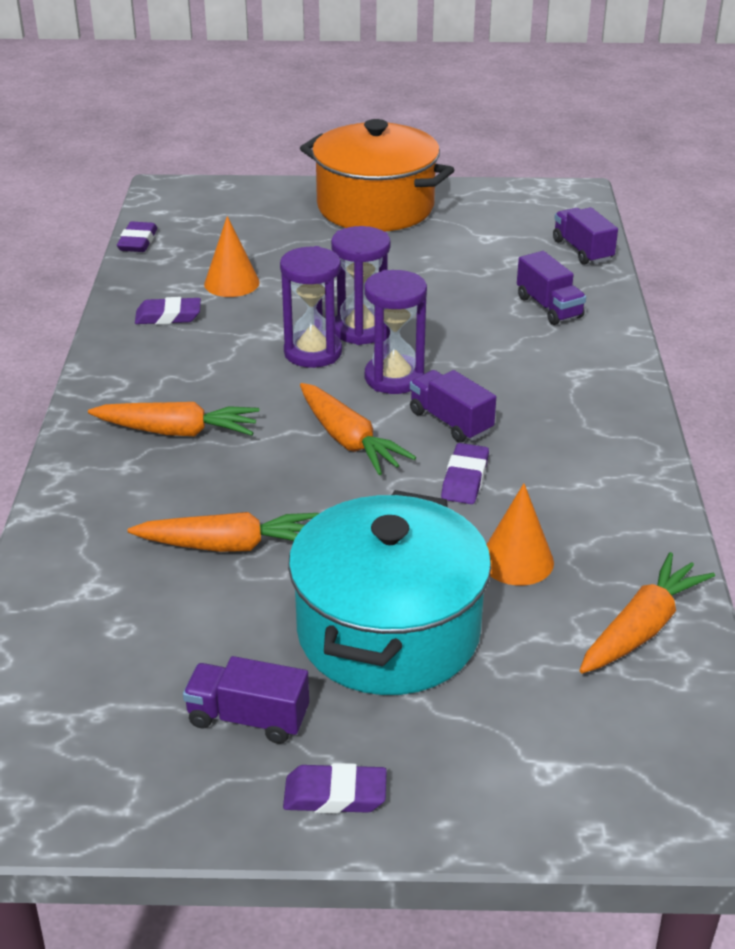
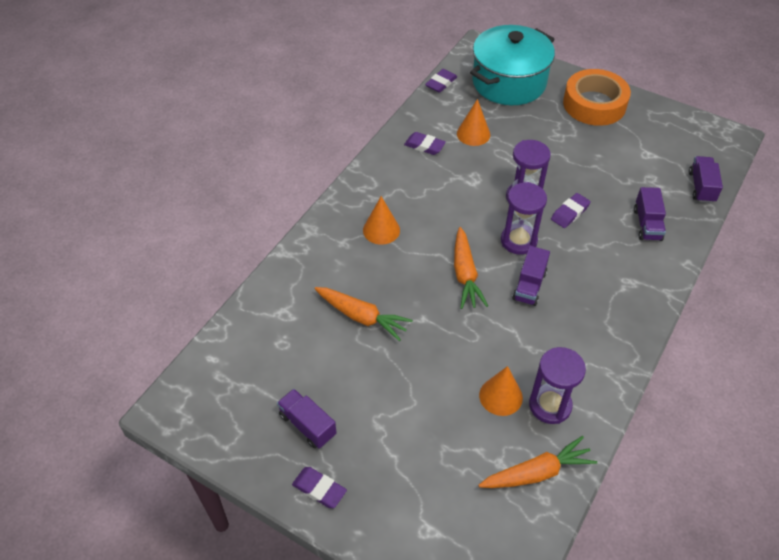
camera: 30 degrees right, 15 degrees up
(177, 431) = (381, 230): orange carrot -> orange cone
(313, 352) = (485, 203): purple hourglass -> purple hourglass (550, 405)
(375, 207) = (594, 104): orange pot -> orange tape
(388, 632) = (405, 408): turquoise pot -> turquoise pot (509, 82)
(450, 422) = (529, 286): purple truck -> purple truck turned 150 degrees counterclockwise
(465, 479) = (510, 329): purple eraser -> purple eraser (570, 213)

